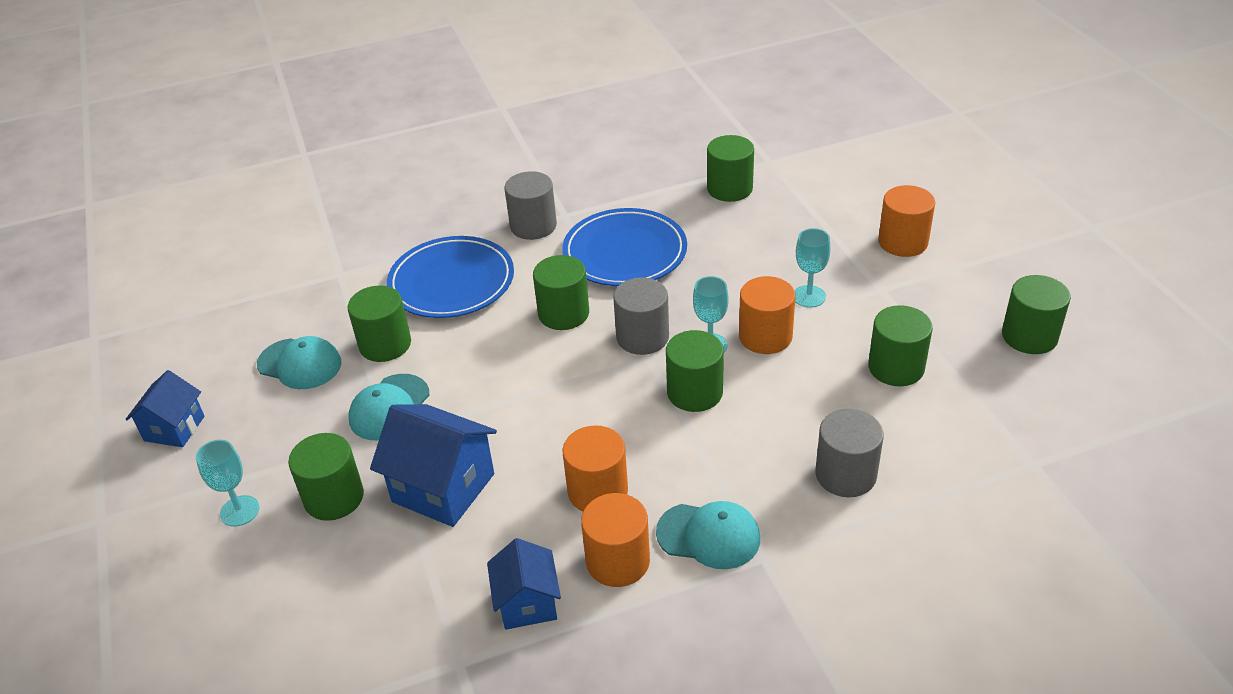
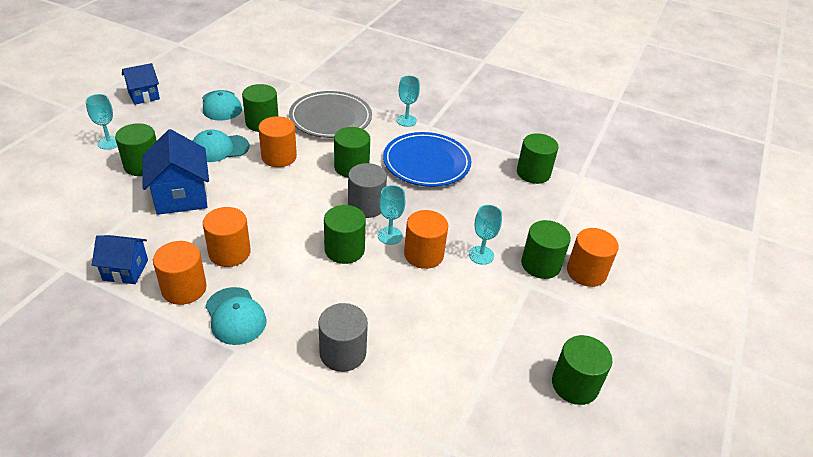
camera: 40 degrees right, 0 degrees up
(451, 282) = (330, 118): blue plate -> grey plate
(471, 363) = (279, 157): none -> orange cylinder
(527, 603) = (125, 270): blue house -> blue house turned 60 degrees clockwise
(533, 226) = (406, 120): grey cylinder -> turquoise goblet
(896, 367) = (464, 329): green cylinder -> green cylinder (540, 264)

